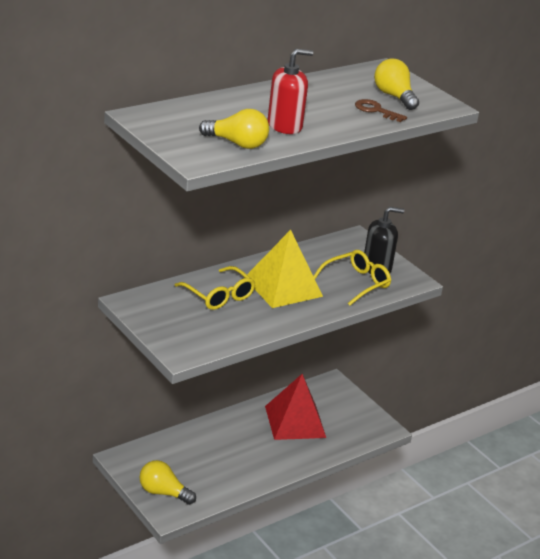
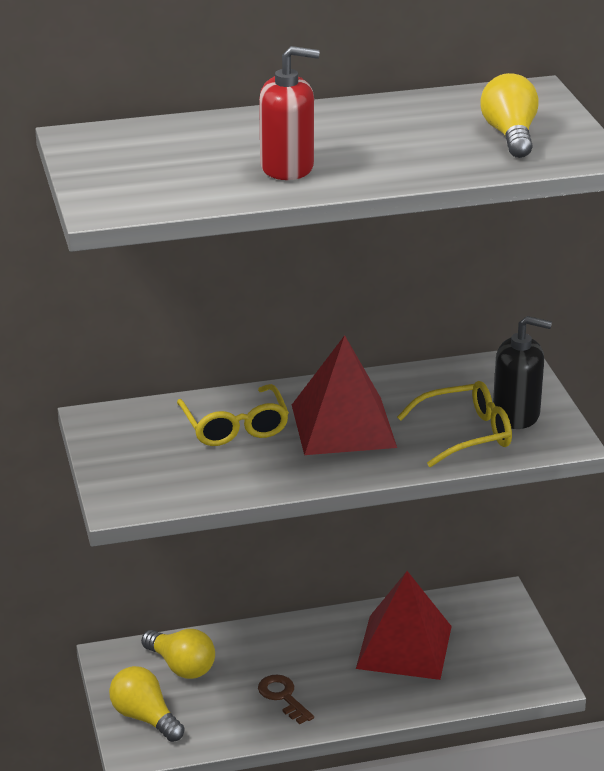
camera: 25 degrees right, 0 degrees up
(237, 144) = (188, 188): yellow light bulb -> yellow light bulb (181, 666)
(283, 287) = (343, 426): yellow pyramid -> red pyramid
(376, 110) = (458, 155): brown key -> brown key (283, 697)

